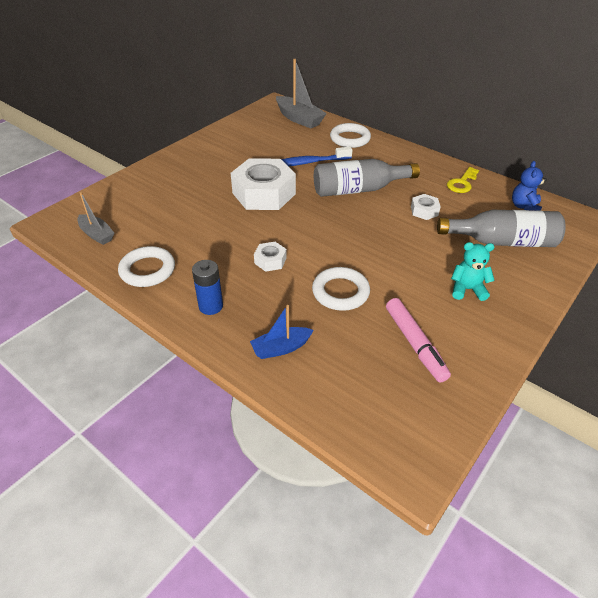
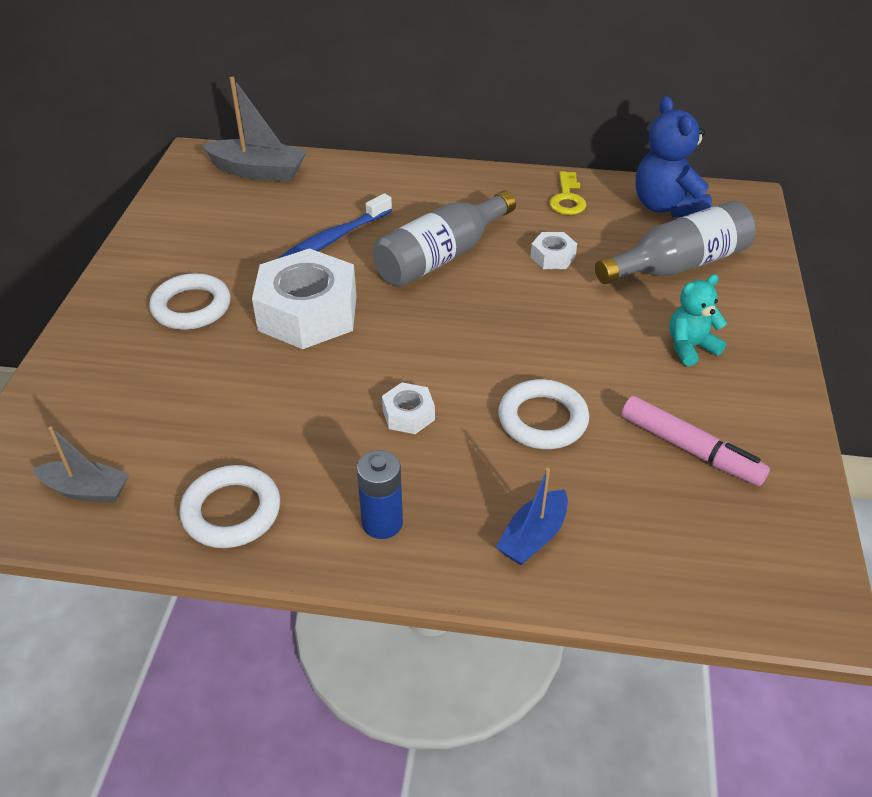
camera: 30 degrees left, 0 degrees up
(350, 139) = (363, 180): white ring -> white ring (191, 307)
(524, 207) = (666, 206): blue teddy bear -> blue teddy bear, size x1.62

